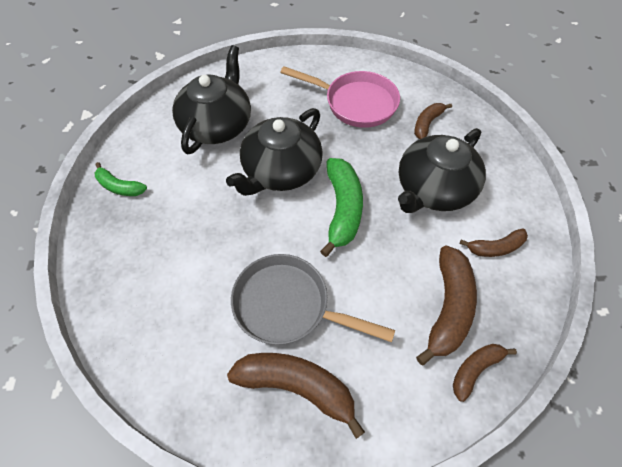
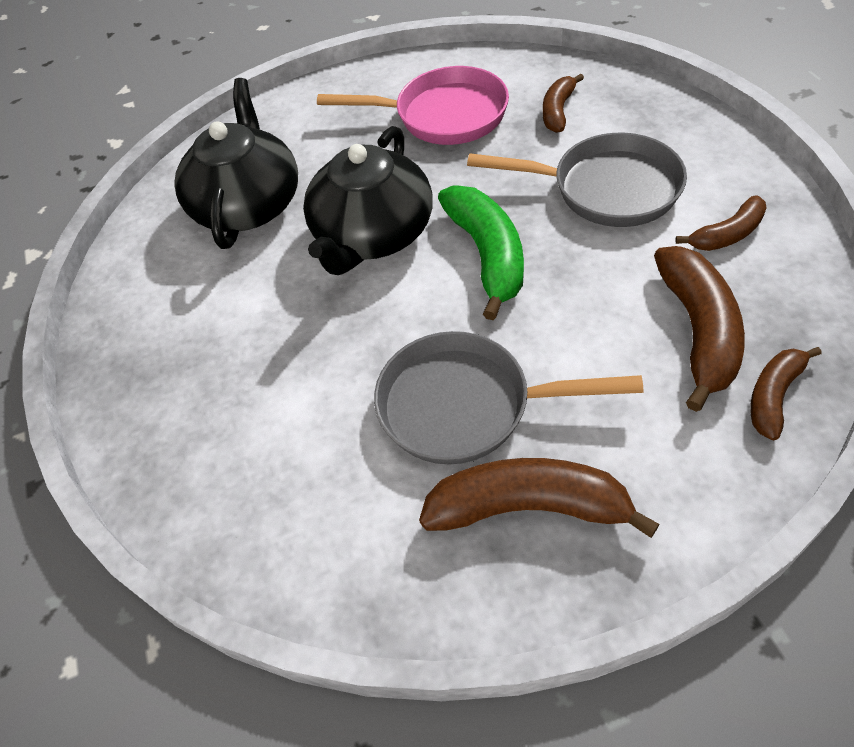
camera: 10 degrees left, 5 degrees down
(119, 187) = (132, 332): green banana -> none
(433, 189) = (606, 189): black teapot -> grey pan

